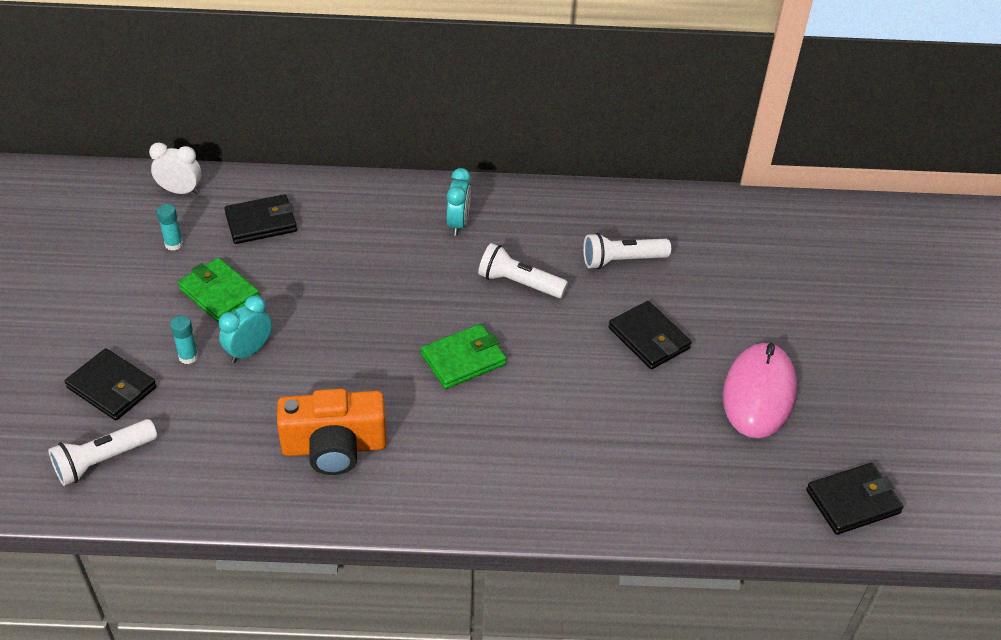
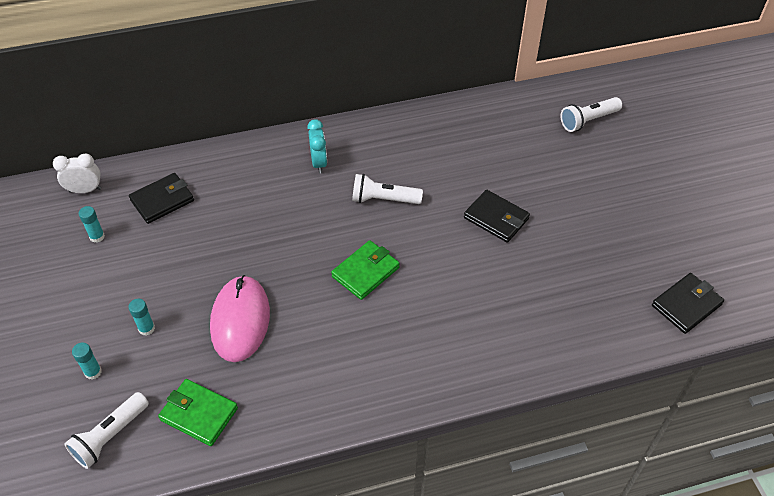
camera: 15 degrees left, 5 degrees up
(112, 387) = (93, 372): black wallet -> turquoise glue stick
(219, 293) = (151, 268): green wallet -> green wallet (199, 414)
(249, 351) = (194, 310): turquoise clock -> none
(334, 447) = (293, 371): orange camera -> none
(622, 261) = (453, 162): white flashlight -> white flashlight (588, 121)
(759, 393) = (590, 240): pink mouse -> pink mouse (240, 320)

